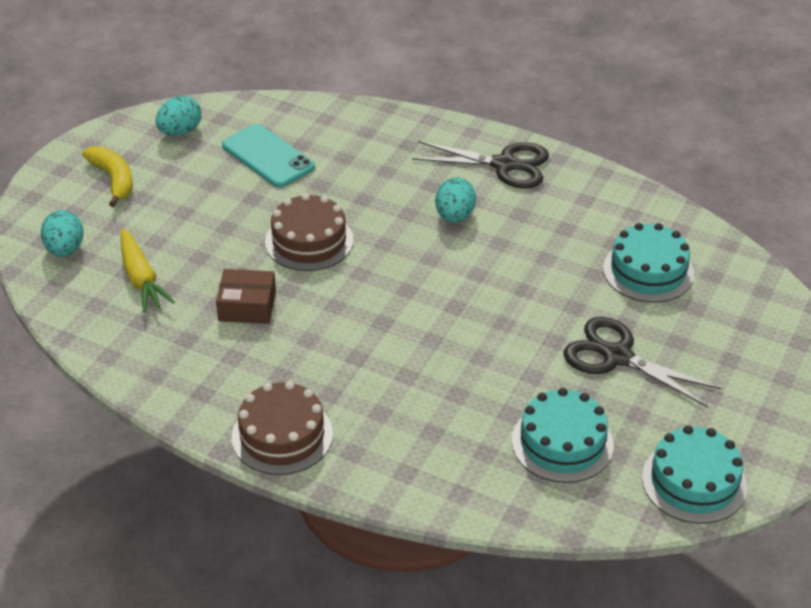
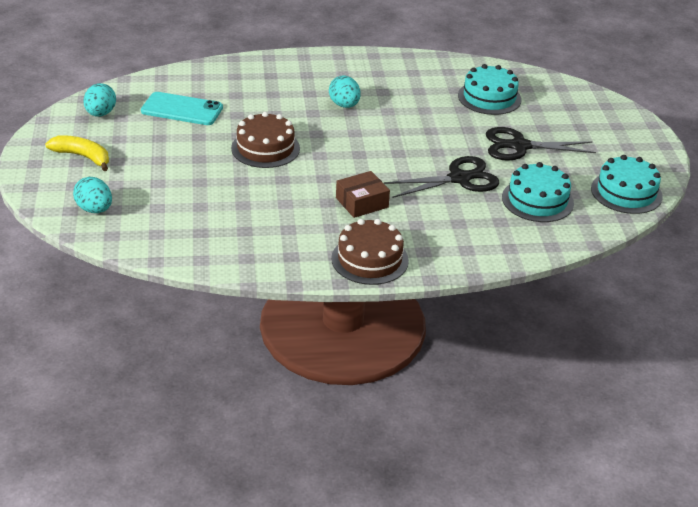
camera: 35 degrees left, 5 degrees down
(141, 278) = (172, 207): yellow carrot -> none
(247, 306) = (265, 198): brown box -> brown box (362, 202)
(504, 165) = (344, 68): black scissors -> black scissors (459, 179)

